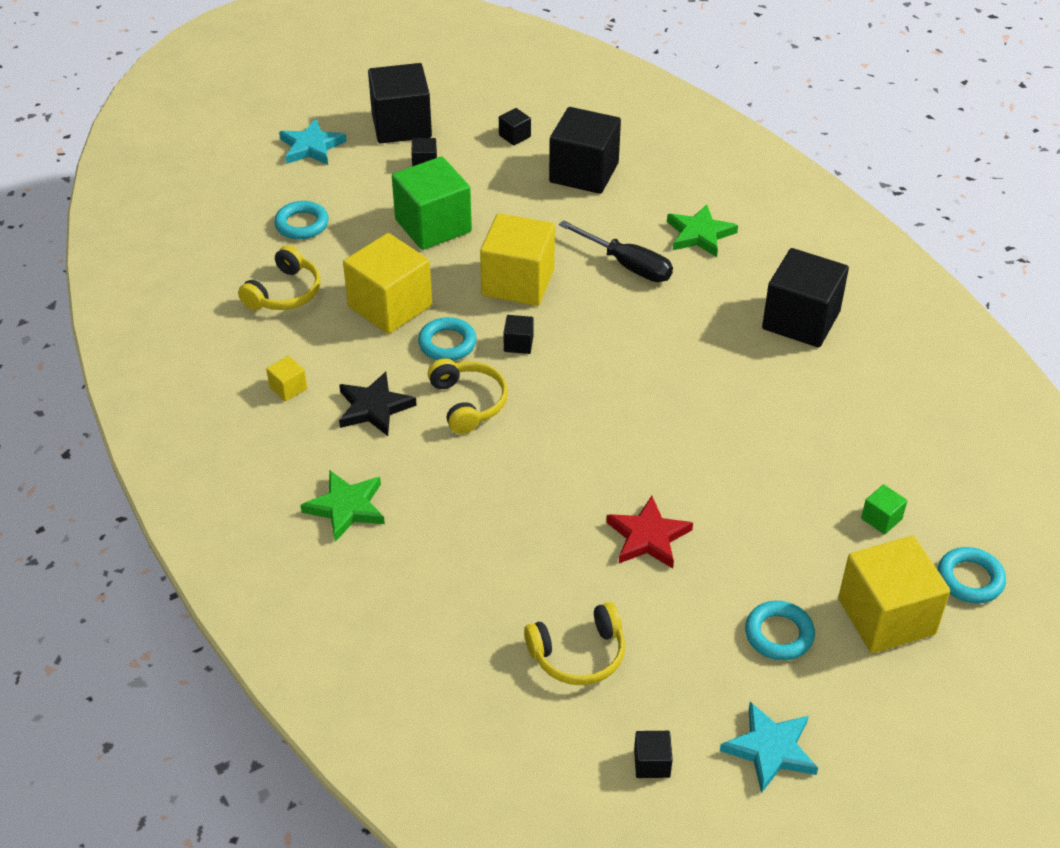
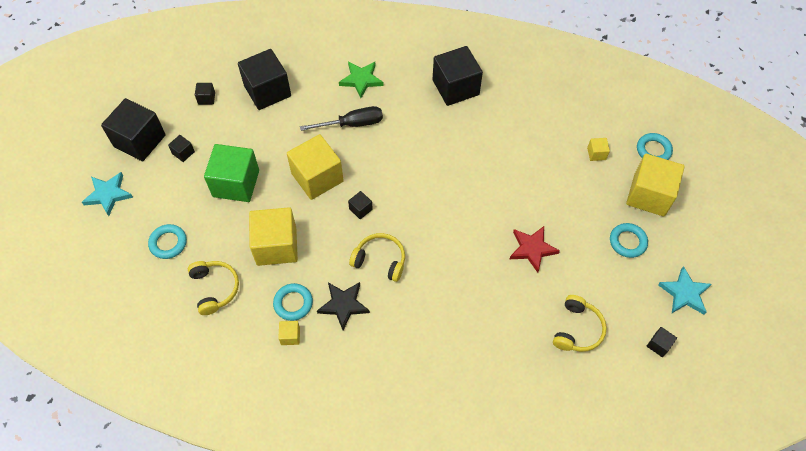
camera: 50 degrees left, 15 degrees up
(346, 508) = (401, 366): green star -> none
(447, 343) = (330, 240): turquoise ring -> turquoise ring (293, 303)
(881, 519) = (596, 154): green cube -> yellow cube

